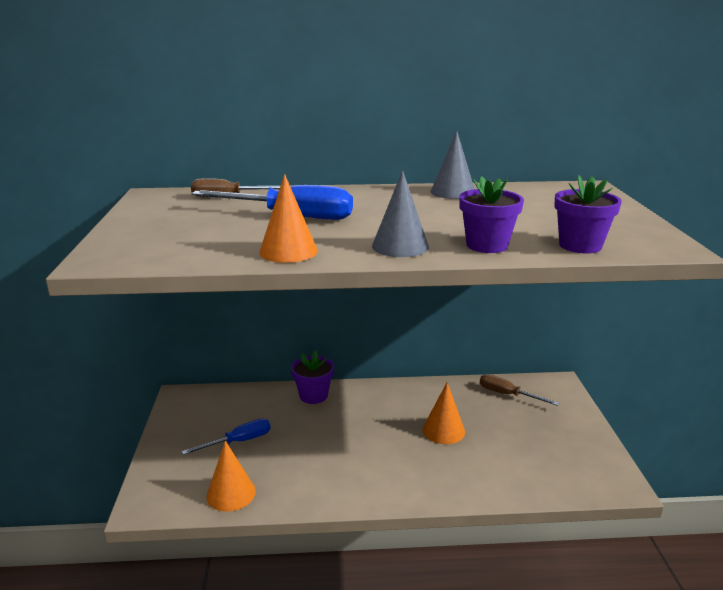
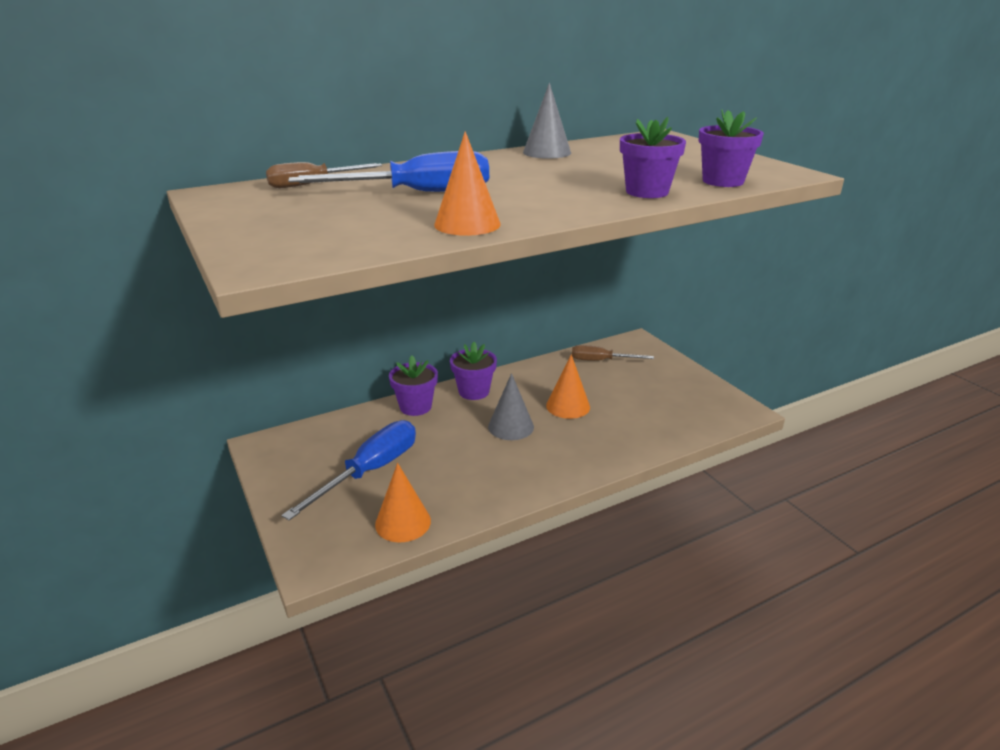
camera: 25 degrees left, 5 degrees up
(238, 441) = (370, 471): blue screwdriver -> blue screwdriver, size x1.62
(370, 394) = (474, 391): none -> purple flower pot
(400, 246) = (571, 204): grey cone -> grey cone (511, 426)

